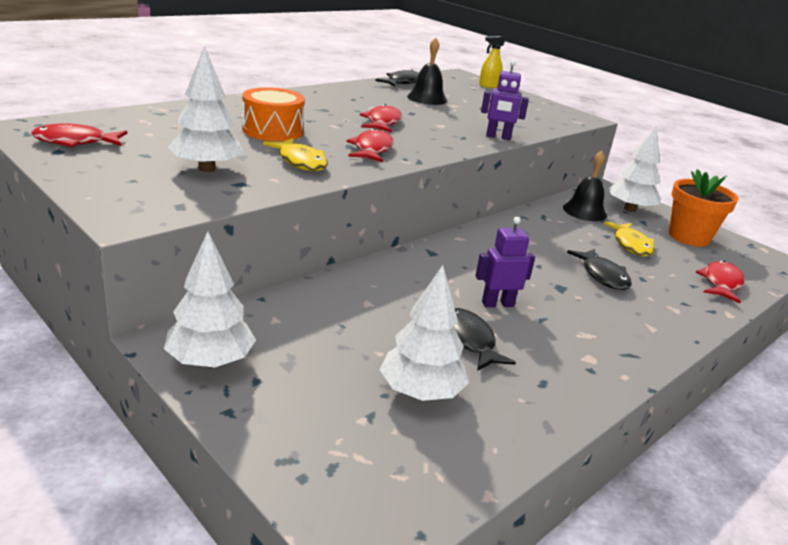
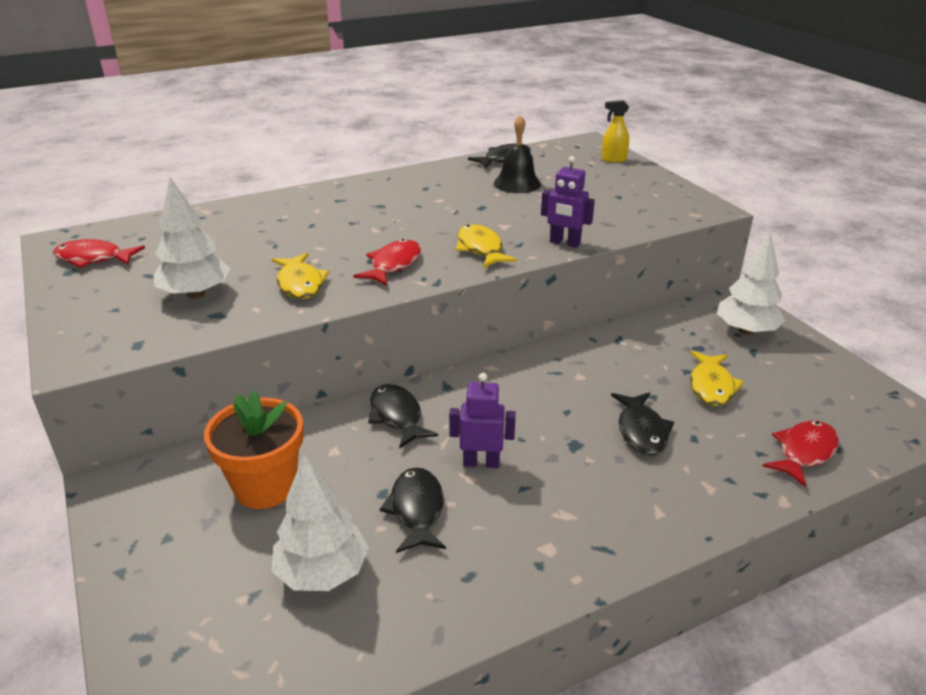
camera: 20 degrees right, 5 degrees up
(210, 361) = (136, 510): white tree -> none
(273, 130) = (301, 239): orange drum -> none
(382, 122) = (434, 223): red fish -> none
(405, 275) = (397, 416): none -> black fish
(435, 140) = (481, 249): none -> yellow fish
(584, 211) = (679, 332): black bell -> none
(689, 237) = (804, 377): orange flower pot -> orange flower pot (265, 486)

